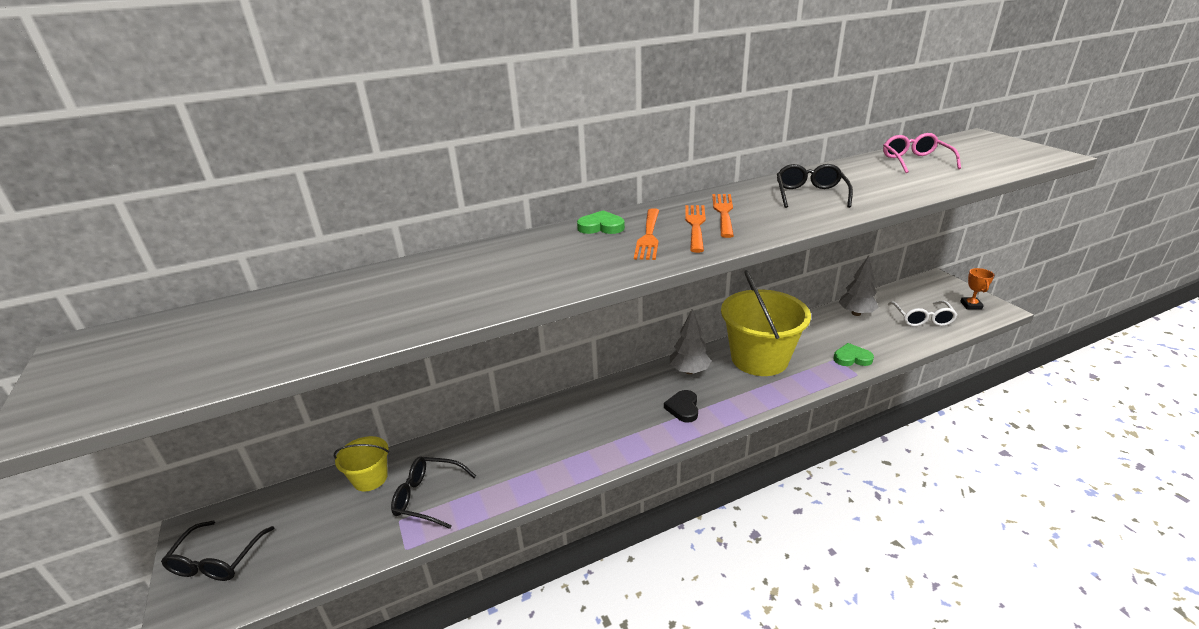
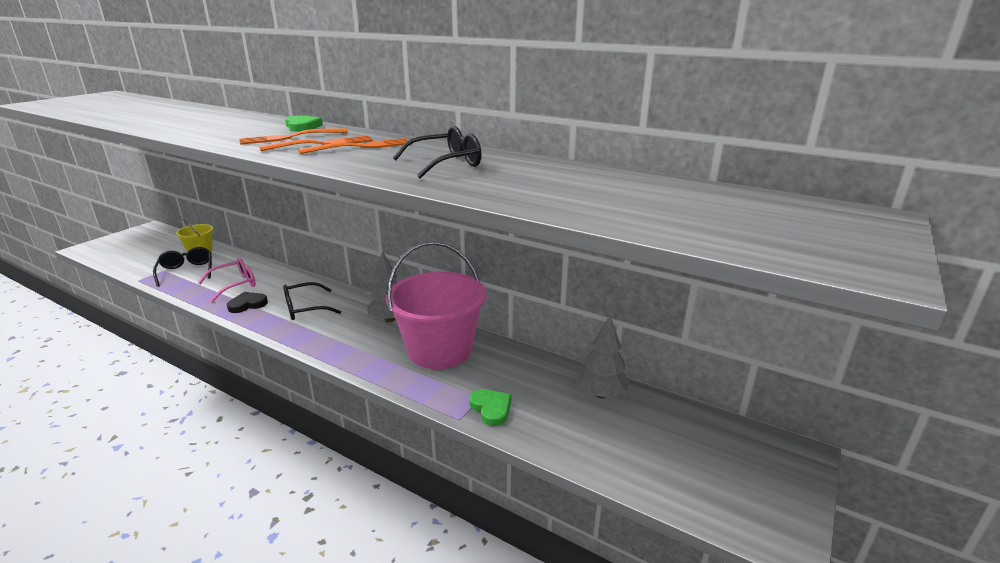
camera: 55 degrees right, 5 degrees down
(217, 560) = (126, 240): black glasses -> black glasses (305, 308)
(683, 408) = (329, 330): black heart -> black heart (247, 304)
(759, 359) = (440, 350): yellow bucket -> pink bucket
(915, 161) = (646, 191): pink glasses -> pink glasses (234, 285)
(921, 318) = (650, 453): white glasses -> none
(971, 305) = (755, 501): orange trophy -> none

